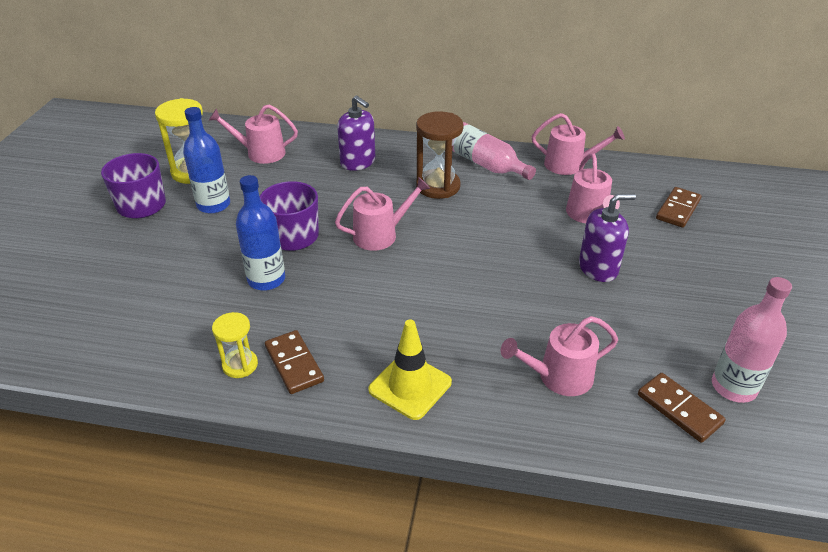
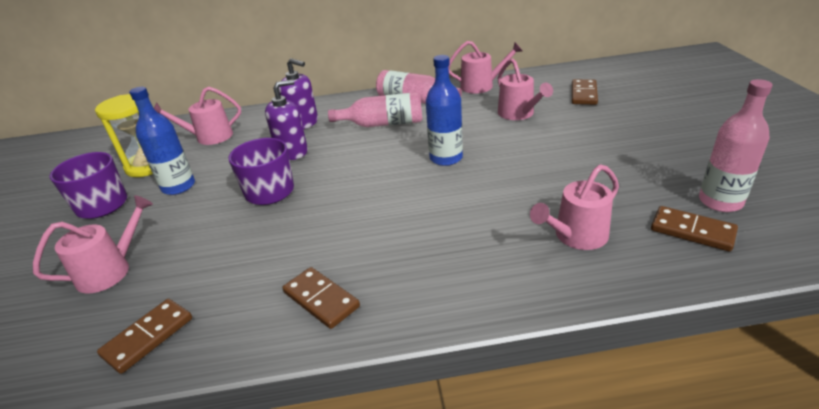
camera: 15 degrees left, 5 degrees down
(143, 351) = (148, 337): none -> brown domino
(240, 365) = (264, 317): yellow hourglass -> none
(266, 279) = (258, 233): blue bottle -> blue bottle (446, 158)
(380, 235) = (351, 170): pink watering can -> pink watering can (110, 270)
(410, 386) = (447, 284): yellow traffic cone -> none
(438, 186) = (383, 124): brown hourglass -> pink bottle
(598, 268) = (551, 147): purple soap dispenser -> purple soap dispenser (292, 152)

